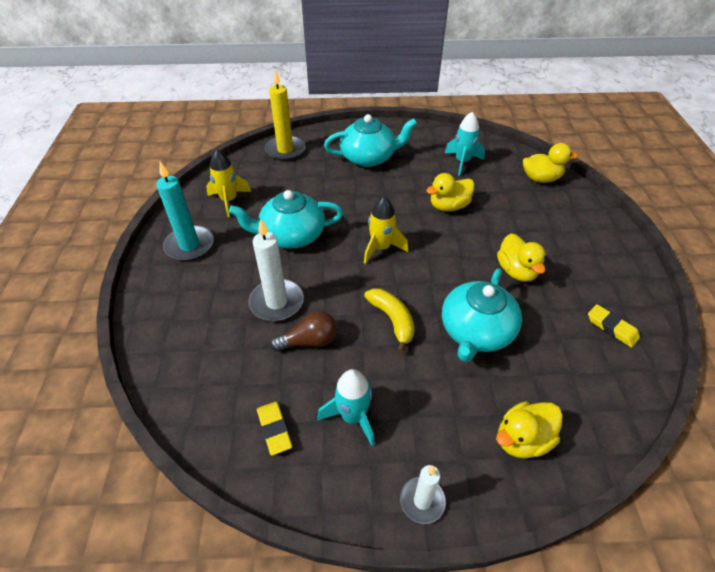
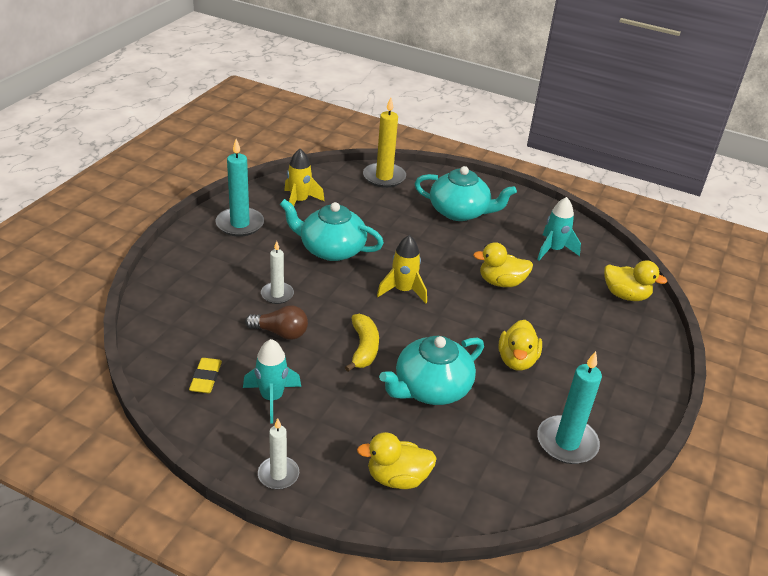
camera: 25 degrees right, 10 degrees down
(276, 302) = (277, 294): white candle -> white candle, size x0.62
(611, 328) = (567, 442): yellow eraser -> turquoise candle

